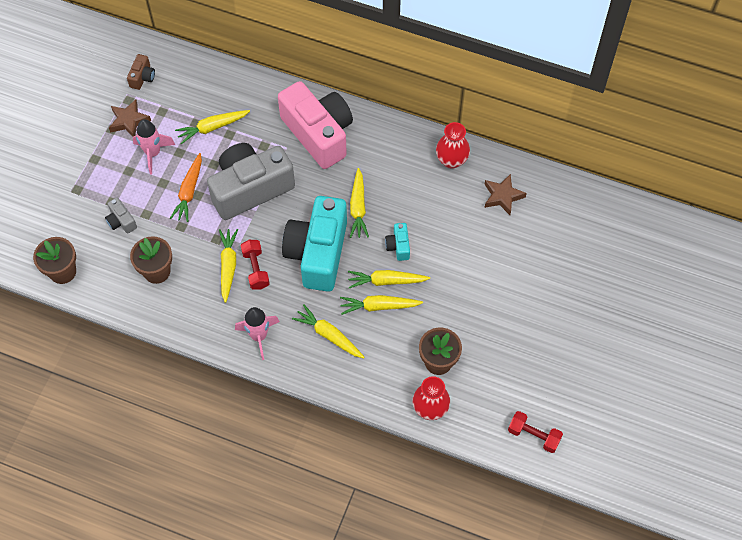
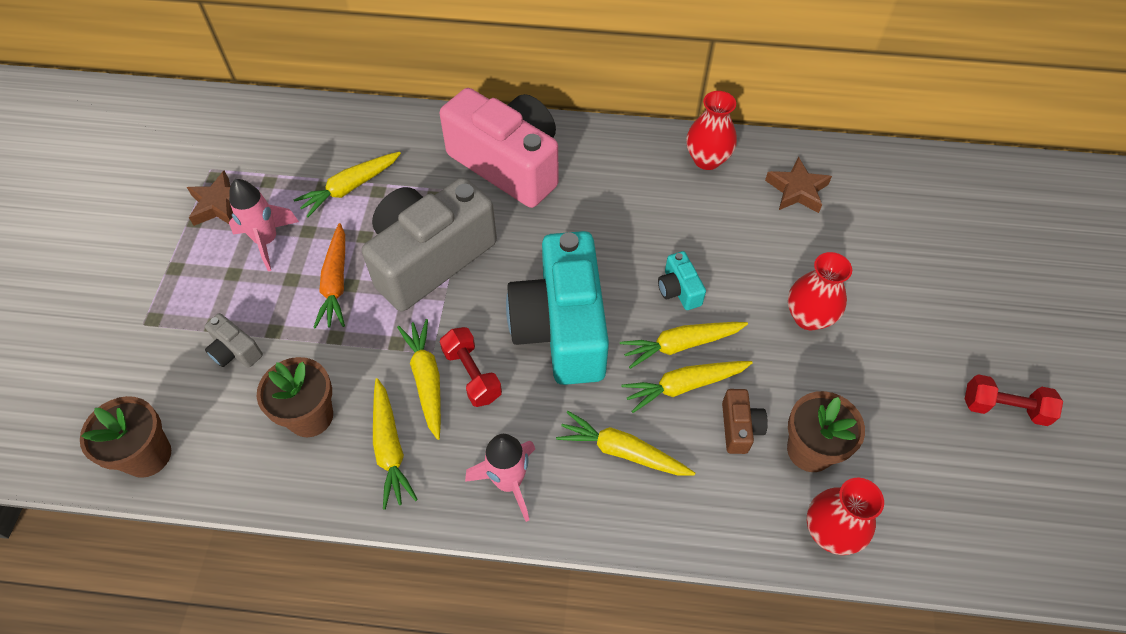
camera: 15 degrees left, 5 degrees down
(142, 77) = (230, 143): brown camera -> brown camera (739, 427)
(358, 208) = (599, 249): yellow carrot -> yellow carrot (390, 448)
(472, 283) = (808, 317): none -> red vase
(533, 435) = (1011, 533): red dumbbell -> red dumbbell (1004, 408)

